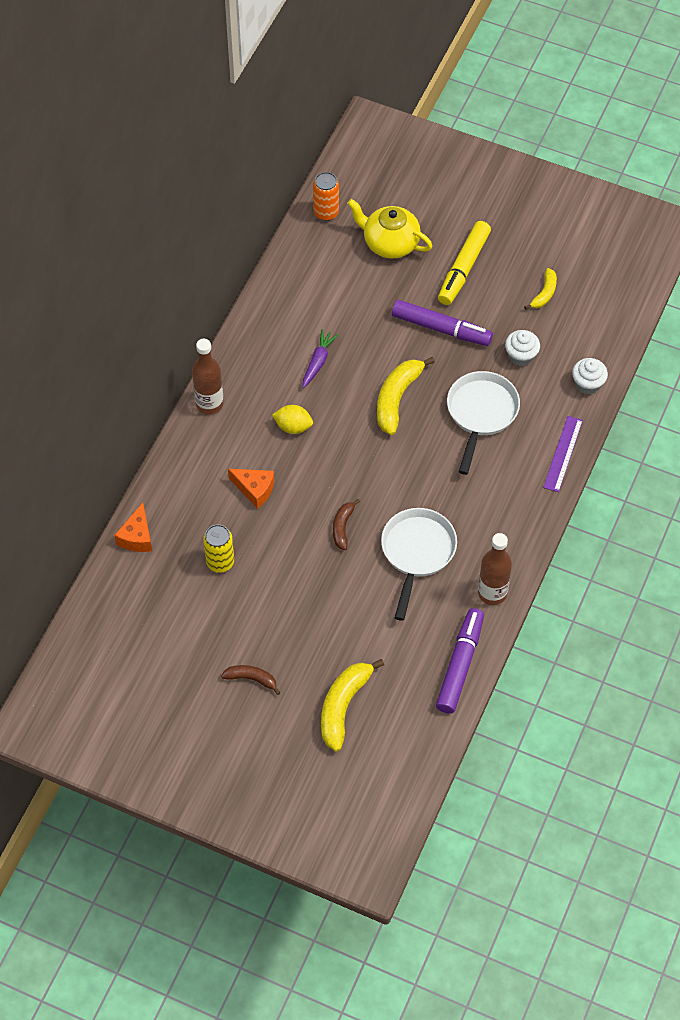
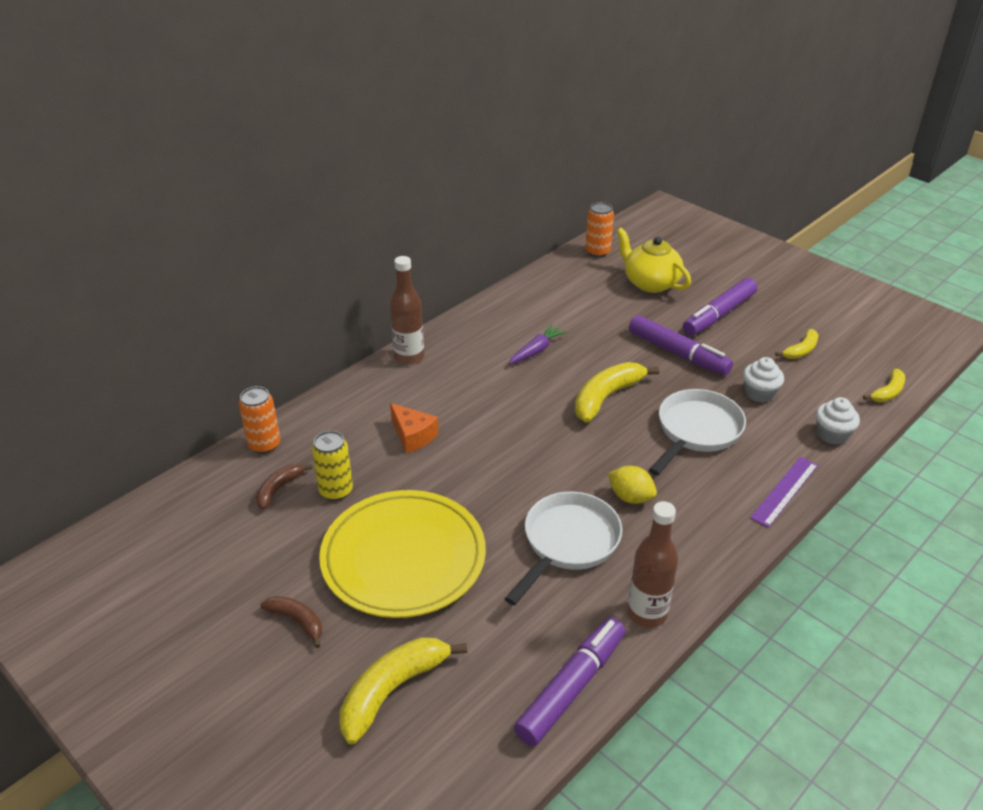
camera: 20 degrees right, 20 degrees down
(137, 536) = (264, 445): orange cheese -> orange can
(293, 427) = (483, 394): yellow lemon -> yellow lemon (630, 497)
(302, 604) = (403, 558): none -> yellow plate
(342, 527) = (491, 494): brown banana -> brown banana (279, 489)
(463, 268) = (719, 314): yellow marker -> purple marker
(624, 322) = (888, 392): none -> yellow banana

